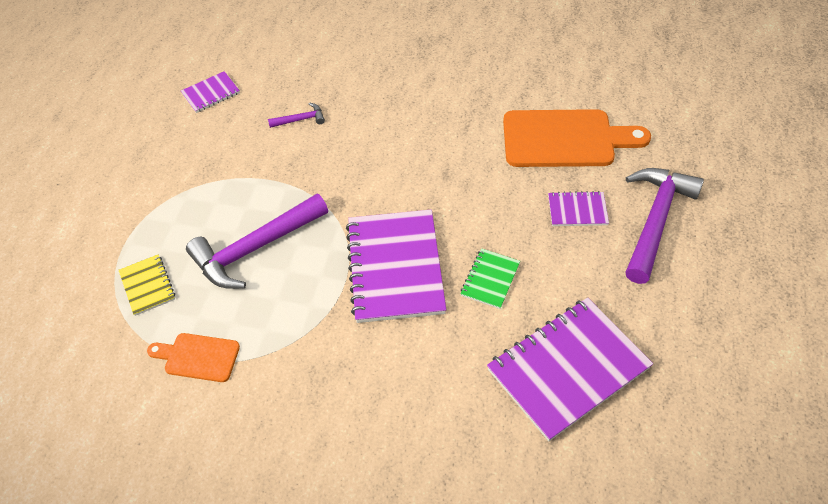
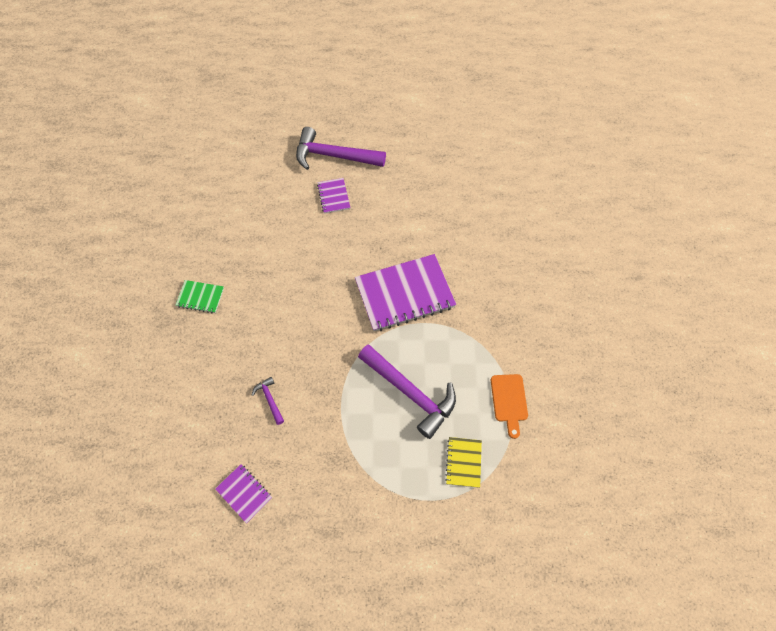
camera: 105 degrees left, 10 degrees up
(148, 286) = (463, 462): yellow notebook -> yellow notebook turned 45 degrees counterclockwise
(490, 279) = (400, 237): green notebook -> green notebook (200, 297)
(565, 139) = (269, 209): orange cutting board -> none
(567, 369) = (452, 191): purple notebook -> none

